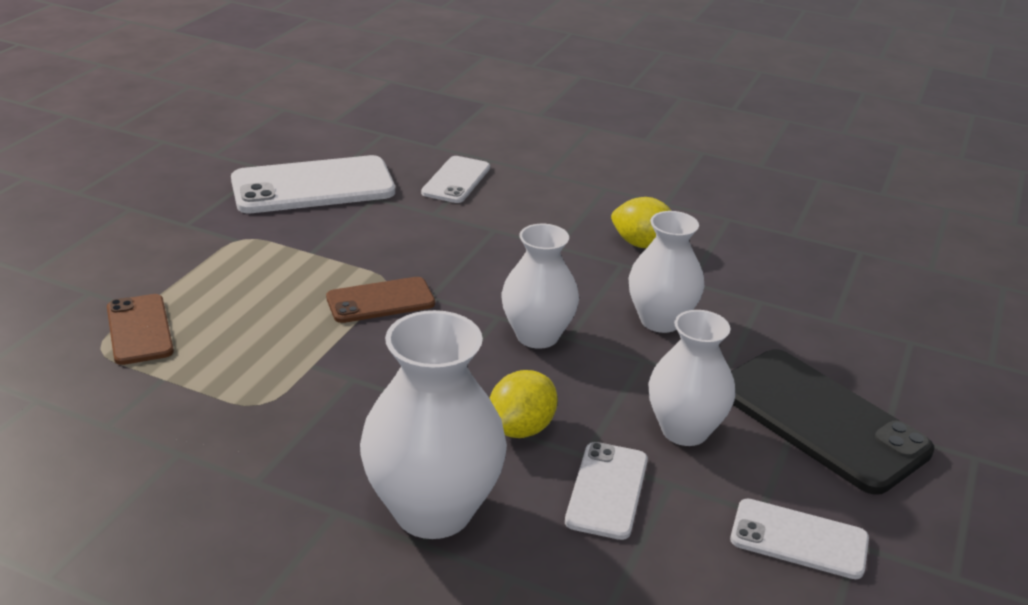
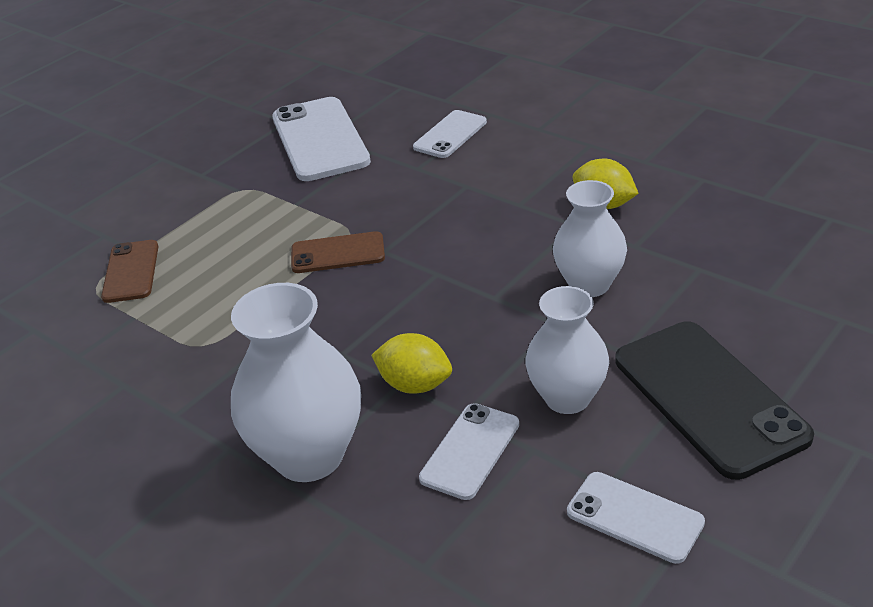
camera: 20 degrees right, 5 degrees up
(313, 186) = (320, 140): white phone -> white phone turned 75 degrees clockwise
(521, 429) = (415, 385): yellow lemon -> yellow lemon turned 60 degrees clockwise
(537, 336) = (465, 294): white vase -> none

